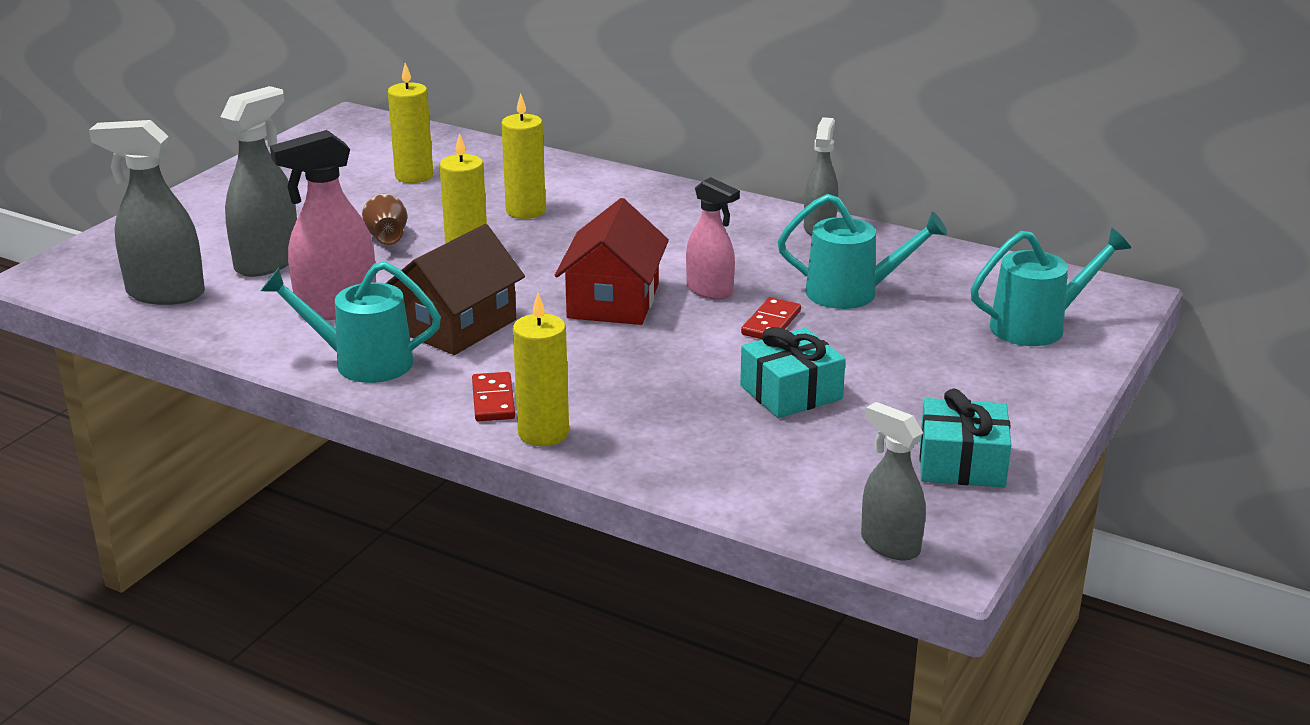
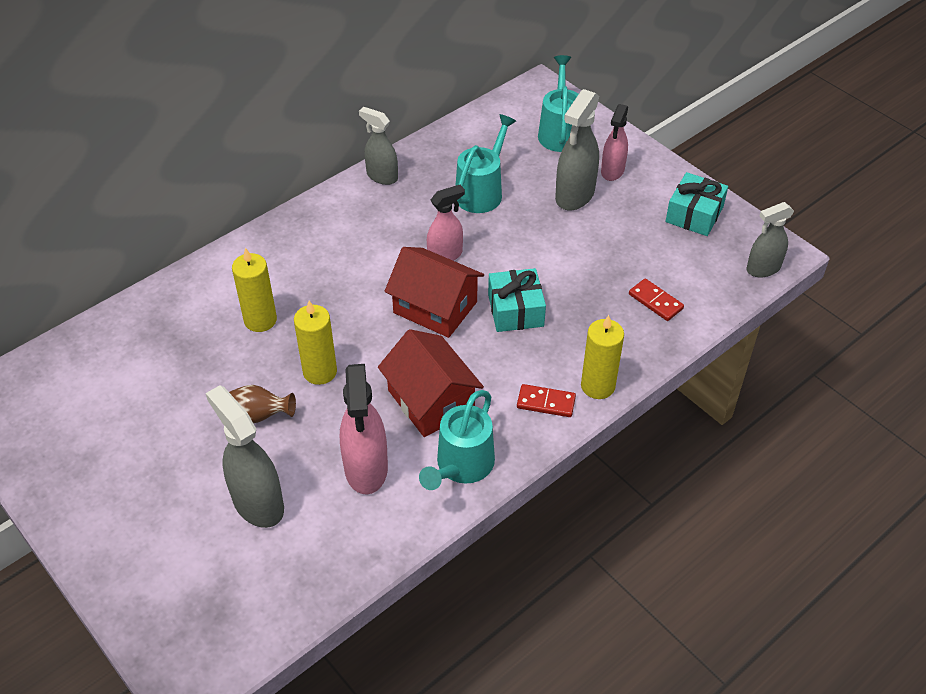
camera: 70 degrees left, 20 degrees up
(165, 293) = (278, 585): grey spray bottle -> grey spray bottle (574, 195)
(414, 176) = (146, 375): yellow candle -> none
(457, 326) = (431, 400): brown house -> red house
(771, 323) = (503, 240): red domino -> red domino (655, 301)
(791, 392) = (593, 257): turquoise gift -> turquoise gift (515, 310)
(993, 380) = (612, 171): none -> pink spray bottle

